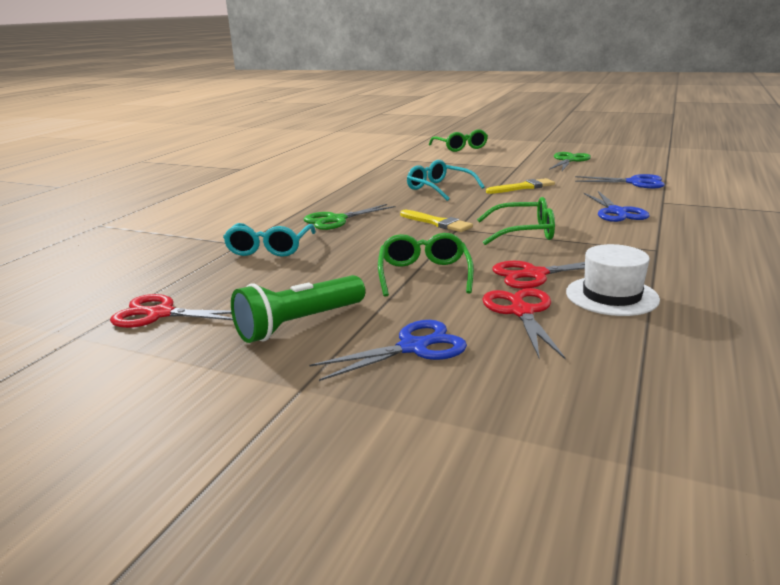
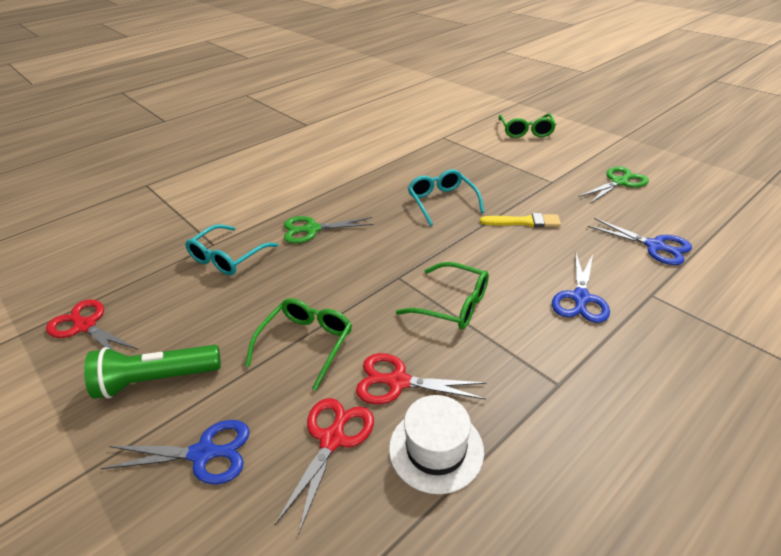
camera: 25 degrees right, 15 degrees up
(437, 223) = (389, 261): yellow brush -> none

